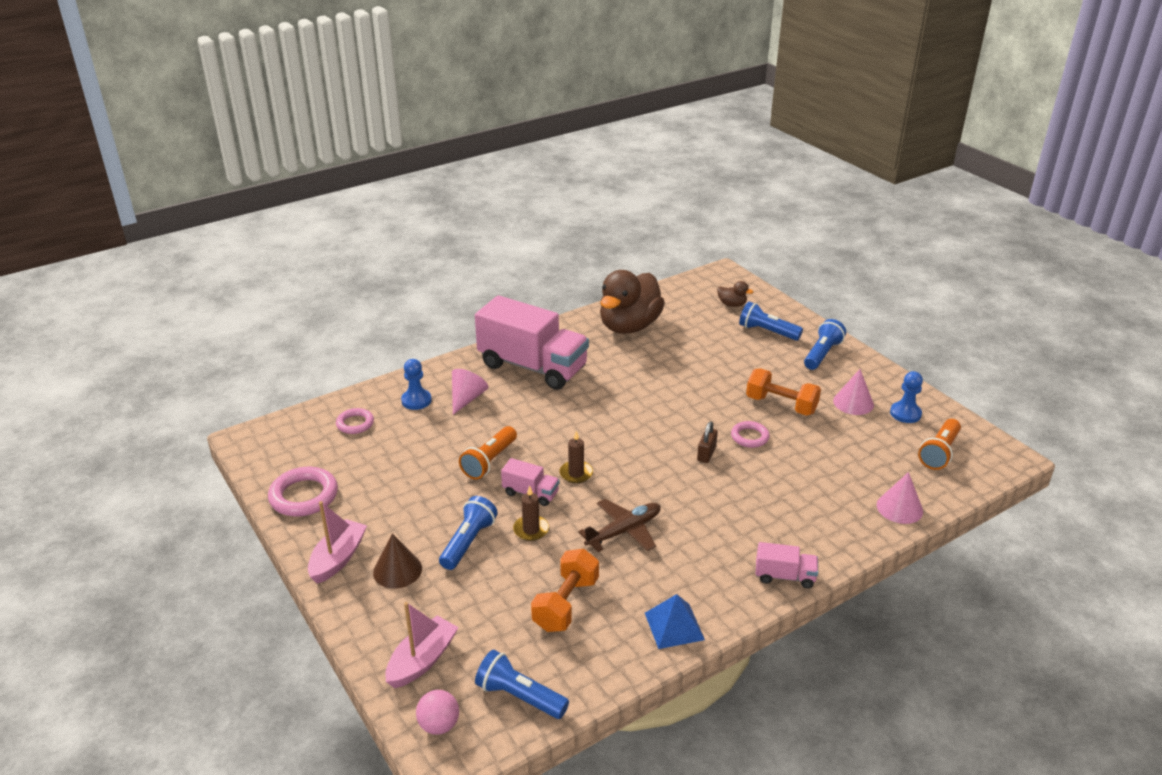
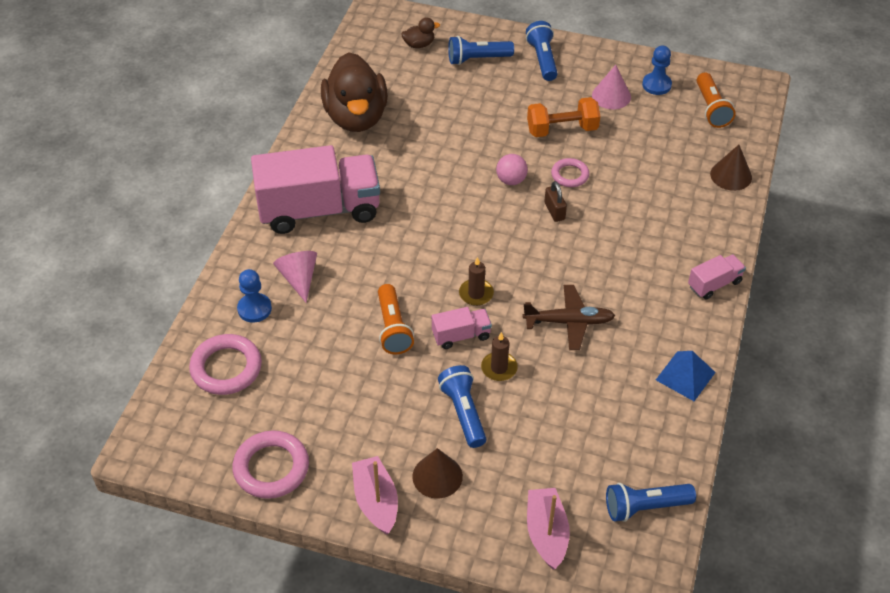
camera: 40 degrees left, 15 degrees up
(355, 424) = (226, 368): pink ring -> pink ring, size x1.66
(439, 725) = (616, 571): pink ball -> pink ball (511, 180)
(566, 604) = (595, 412): orange dumbbell -> none
(623, 531) = (568, 322): brown plane -> brown plane turned 75 degrees clockwise
(899, 508) = (731, 175): pink cone -> brown cone

